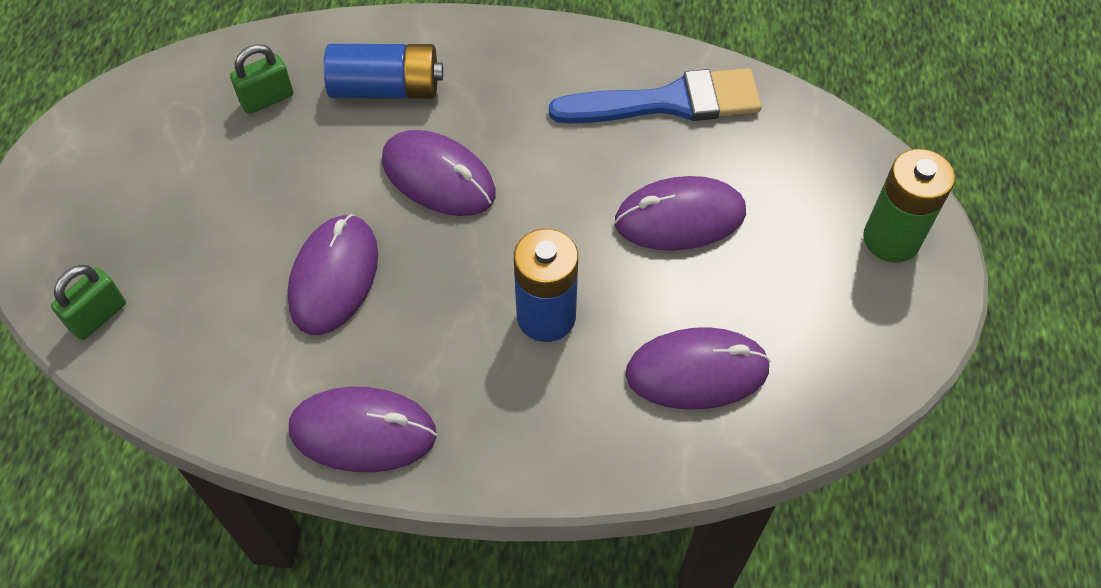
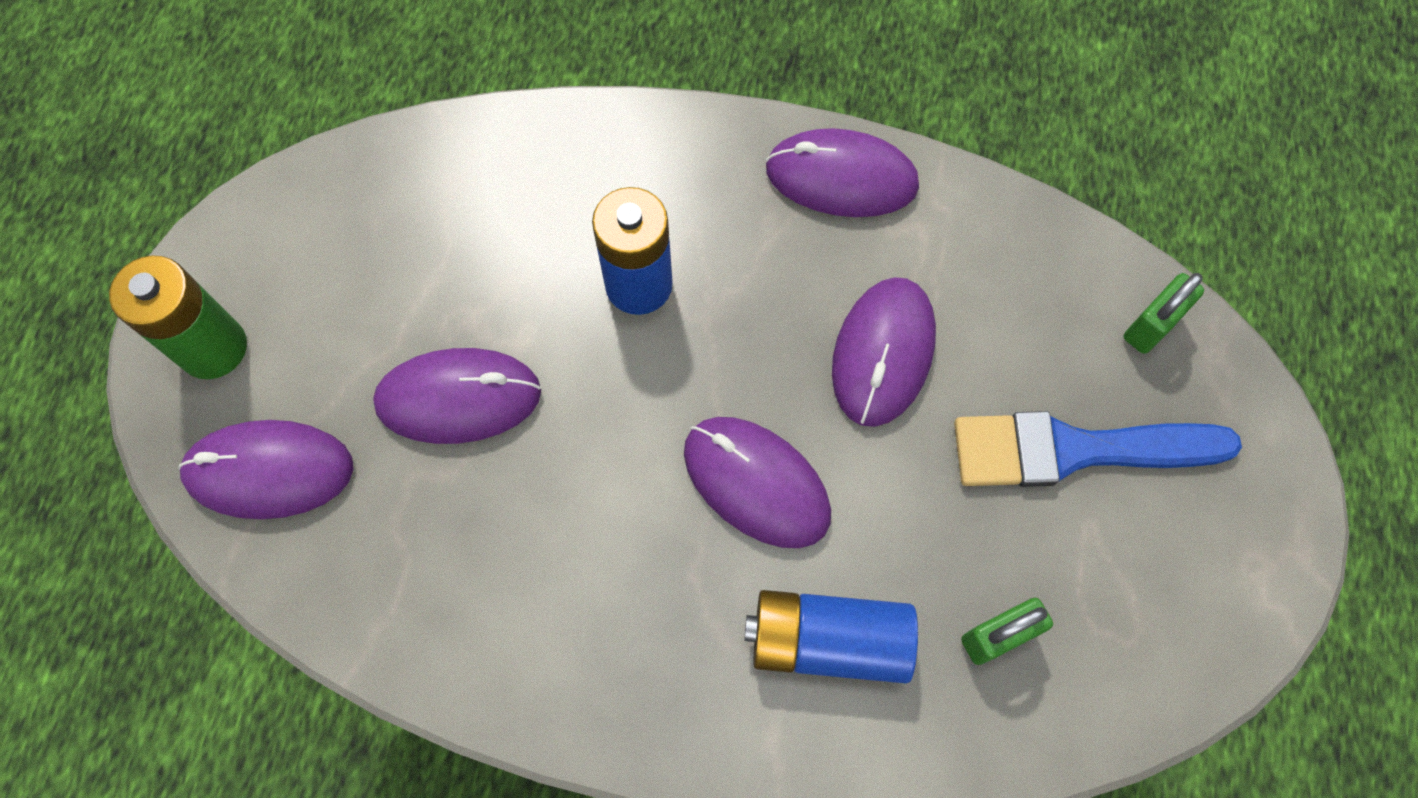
camera: 175 degrees left, 10 degrees up
(667, 102) = (433, 580): blue brush -> blue brush (1076, 450)
(697, 371) = (484, 211): purple mouse -> purple mouse (269, 471)

